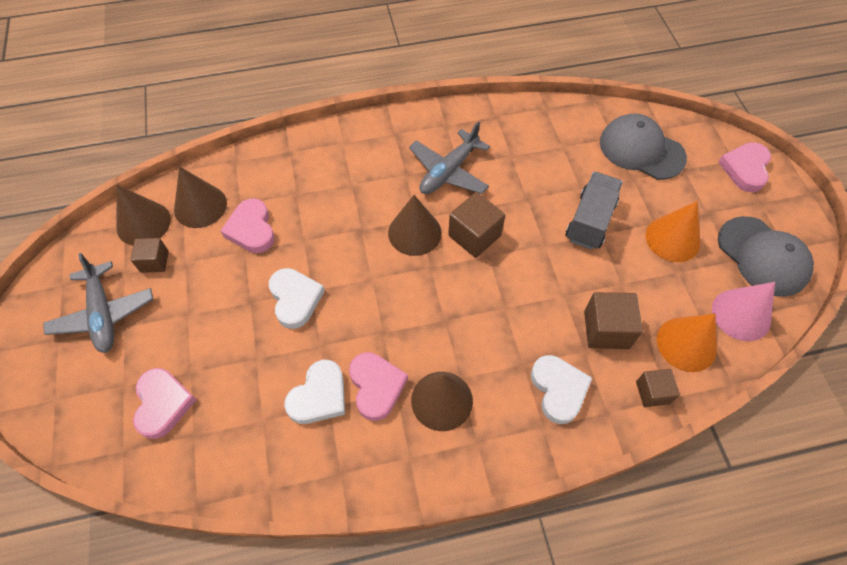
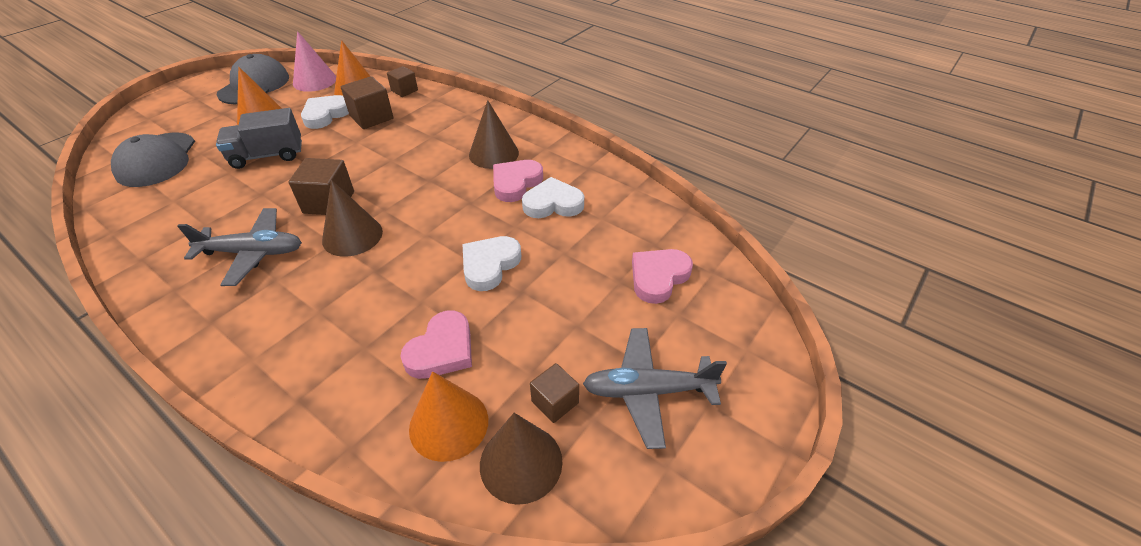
camera: 130 degrees left, 15 degrees down
(103, 314) = (648, 391): grey plane -> grey plane turned 120 degrees counterclockwise
(200, 206) = (449, 424): brown cone -> orange cone
(558, 390) = (436, 118): white heart -> white heart (326, 115)
(745, 169) = (158, 111): pink heart -> none

